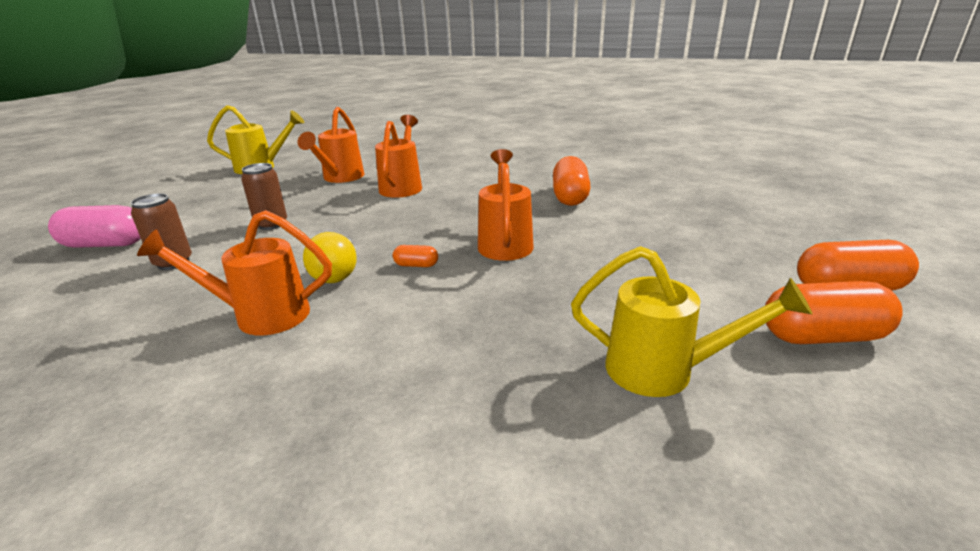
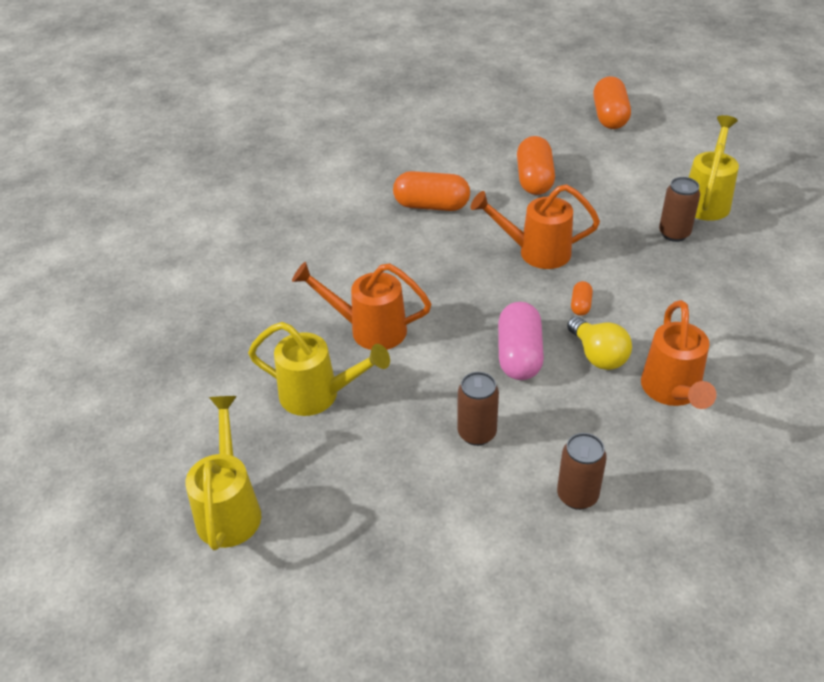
camera: 85 degrees left, 15 degrees up
(106, 244) = (526, 595): pink capsule -> pink capsule (519, 355)
(337, 274) = (598, 355): yellow light bulb -> yellow light bulb turned 60 degrees clockwise
(340, 178) = (319, 396): orange watering can -> yellow watering can
(560, 332) = (674, 233): none -> brown can
(822, 336) = (664, 141): orange capsule -> orange capsule (534, 179)

